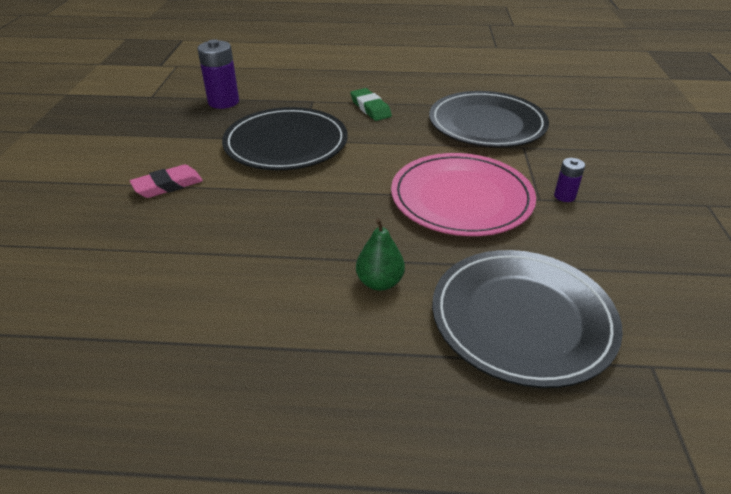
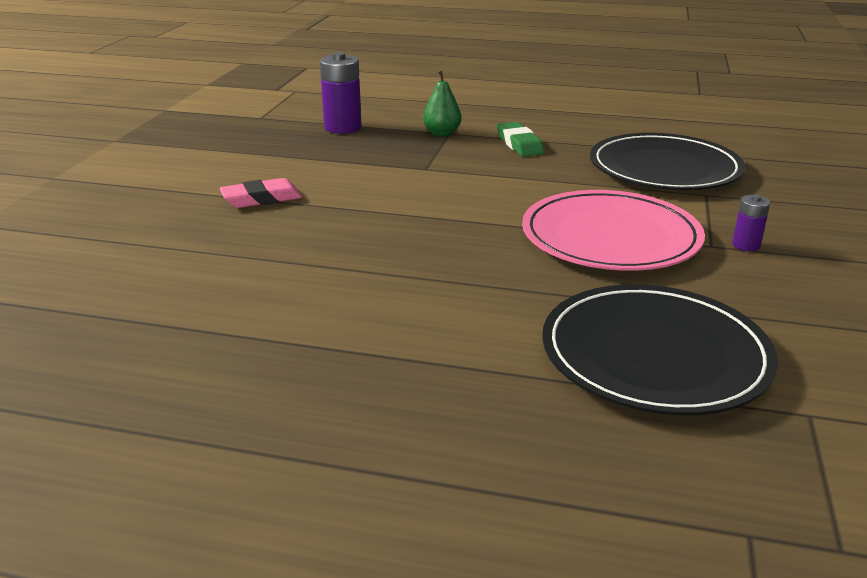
camera: 10 degrees right, 10 degrees down
(286, 143) = (407, 170): black plate -> none
(379, 282) = (487, 305): green pear -> green pear (442, 134)

